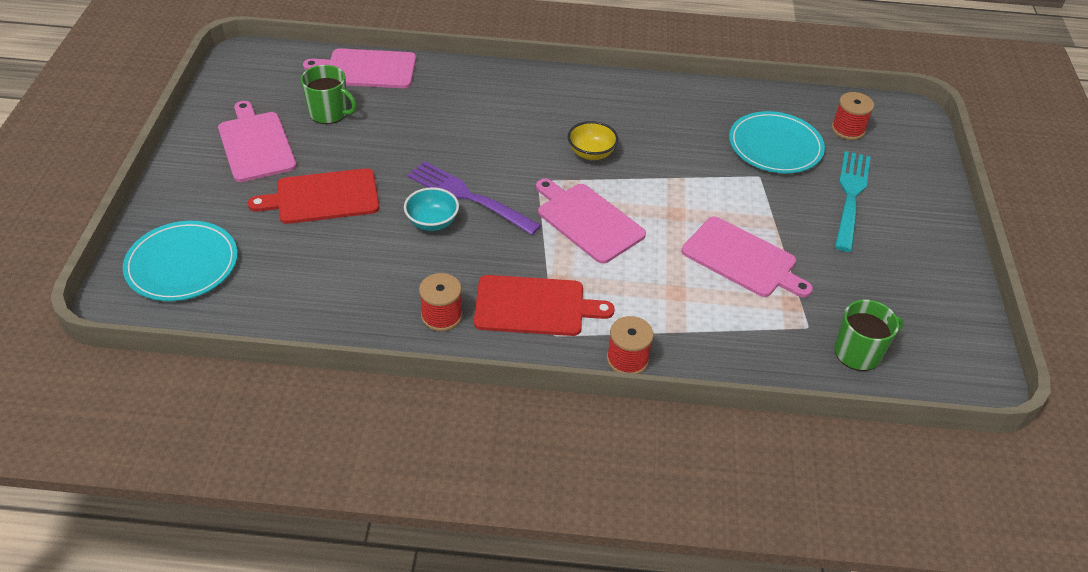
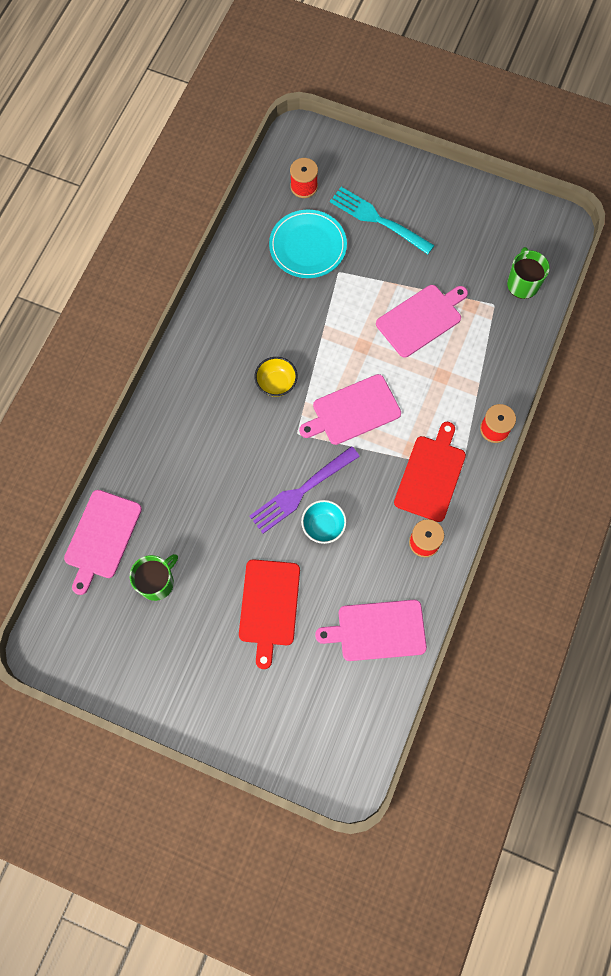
camera: 70 degrees left, 25 degrees up
(182, 264) = (319, 730): turquoise plate -> none
(256, 144) = (182, 653): pink cutting board -> pink cutting board (377, 630)

